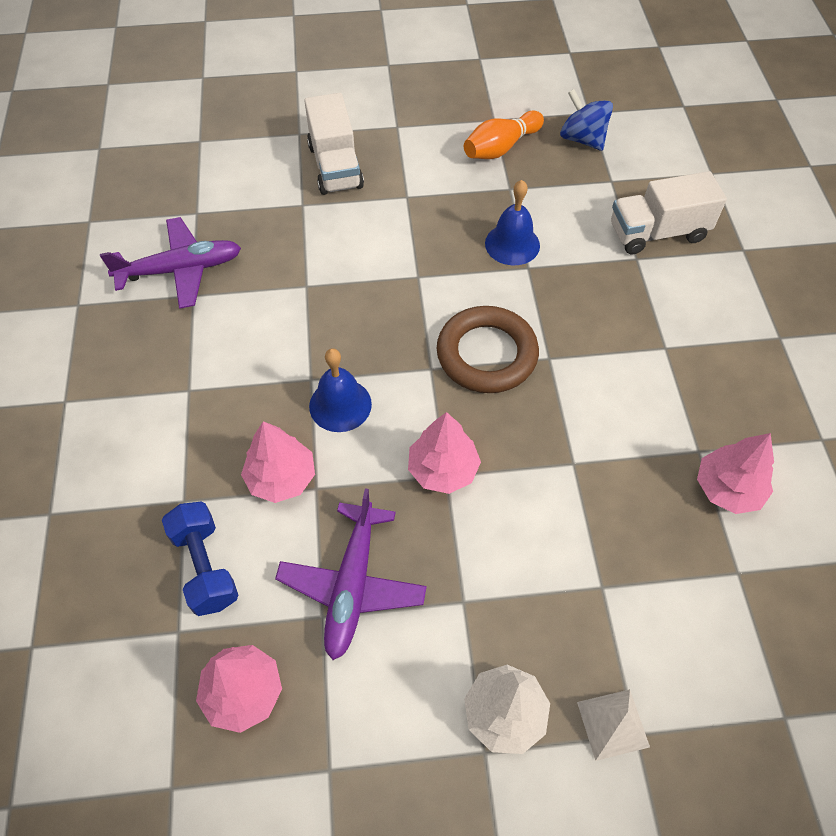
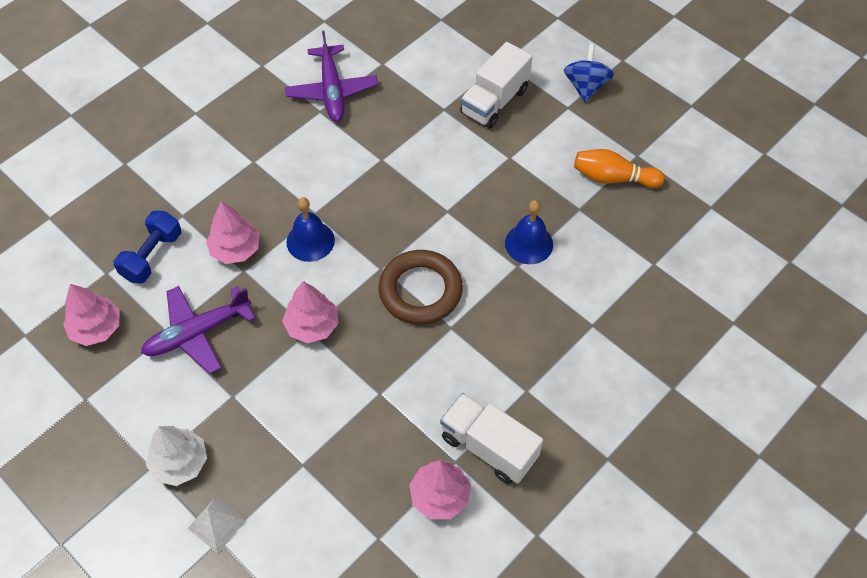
camera: 50 degrees right, 0 degrees up
(180, 270) = (332, 91): purple plane -> purple plane turned 45 degrees clockwise
(582, 139) = (677, 220): blue spinning top -> blue spinning top (585, 86)
(657, 233) = (631, 323): white truck -> white truck (489, 447)

